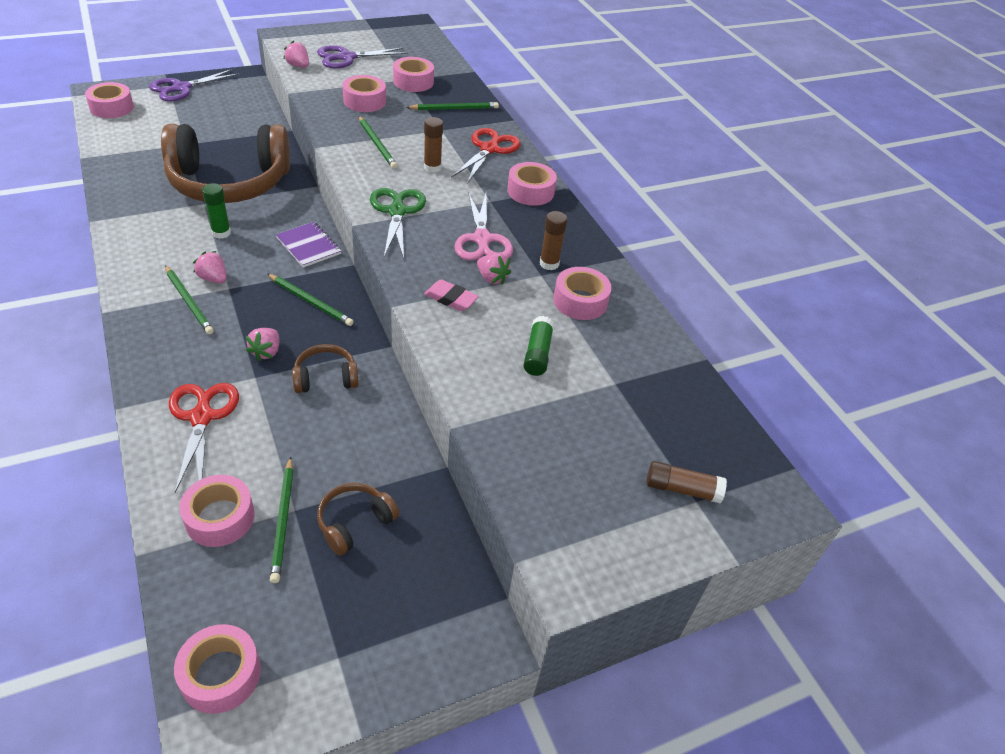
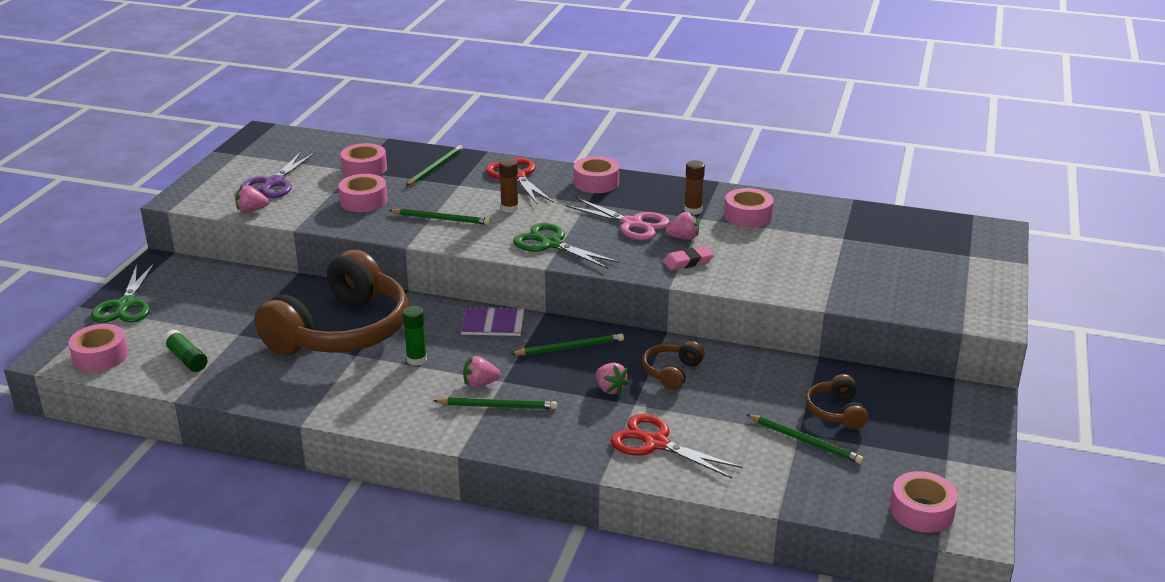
camera: 45 degrees left, 15 degrees down
(181, 88) = (125, 305): purple scissors -> green scissors
(220, 517) = (775, 468): pink tape -> none
(537, 353) = (784, 252): green glue stick -> green glue stick (186, 359)
(682, 489) = (956, 255): brown glue stick -> none

